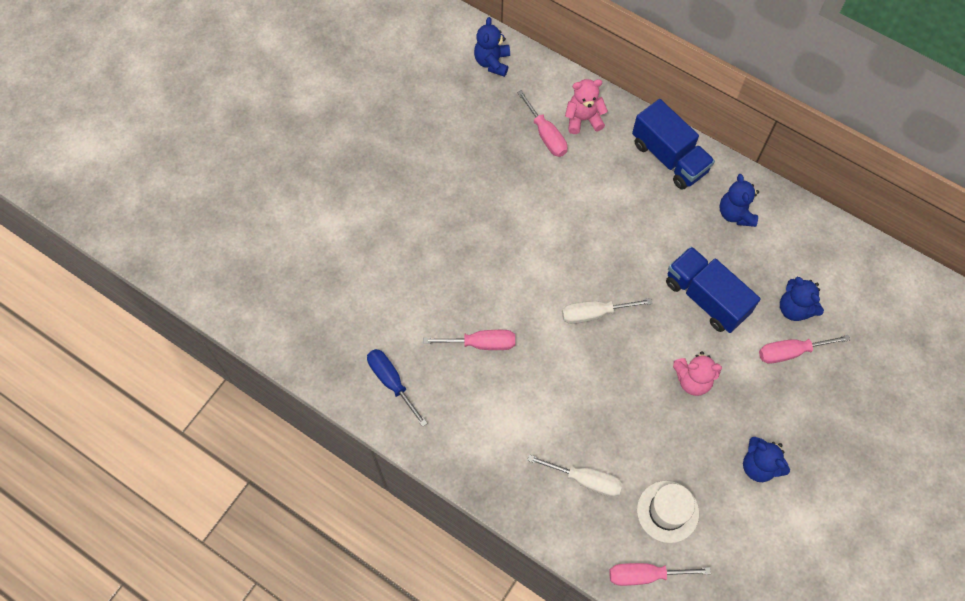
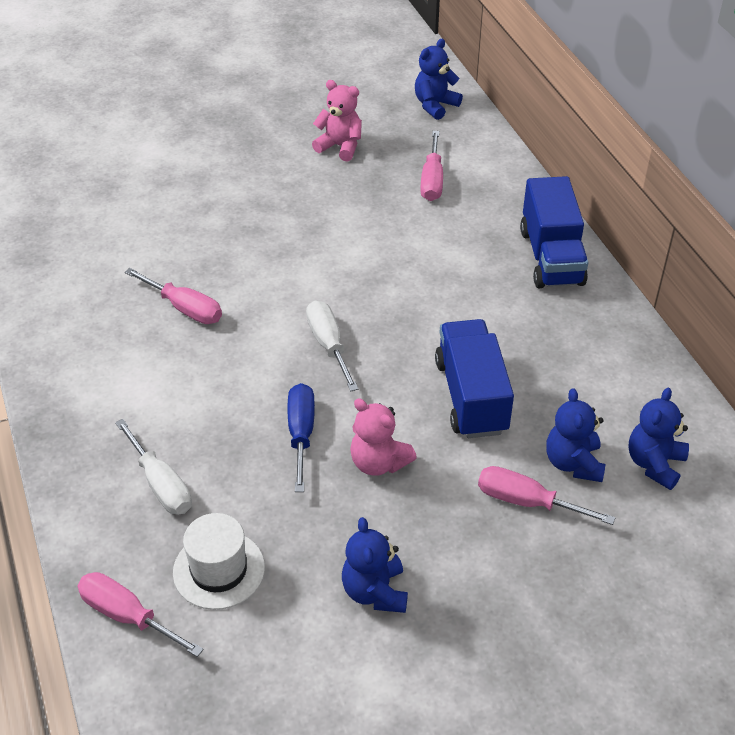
camera: 35 degrees right, 20 degrees down
(391, 382) = (65, 292): blue screwdriver -> blue screwdriver (301, 434)
(583, 119) = (485, 186): pink teddy bear -> pink teddy bear (340, 146)
(594, 313) = (329, 345): white screwdriver -> white screwdriver turned 45 degrees clockwise
(735, 213) = (583, 340): blue teddy bear -> blue teddy bear (654, 464)

